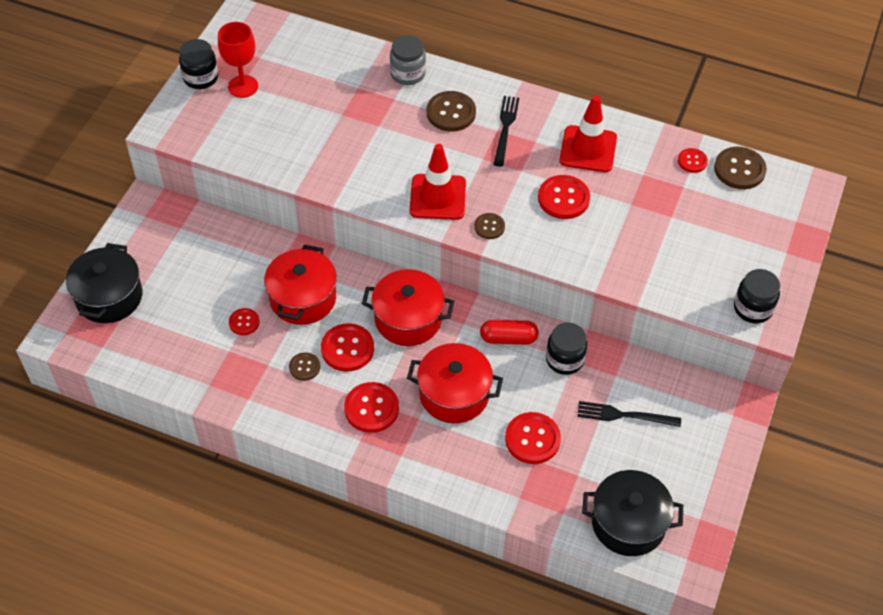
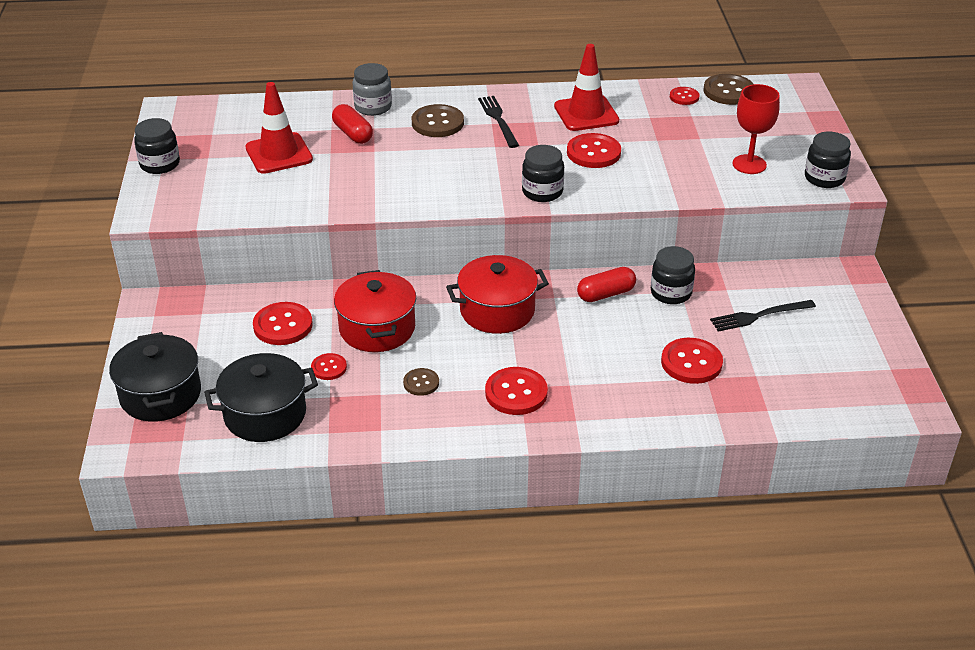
camera: 25 degrees left, 15 degrees down
(243, 86) = (211, 159): red goblet -> red goblet (749, 164)
(347, 349) = (454, 353): red button -> red button (283, 325)
(372, 99) = (352, 134): none -> red capsule
(438, 197) = (475, 185): red traffic cone -> red traffic cone (279, 154)
(454, 394) = (589, 354): red pot -> none
(489, 227) = (542, 192): brown button -> black jar
(628, 523) = (832, 395): black pot -> black pot (265, 414)

